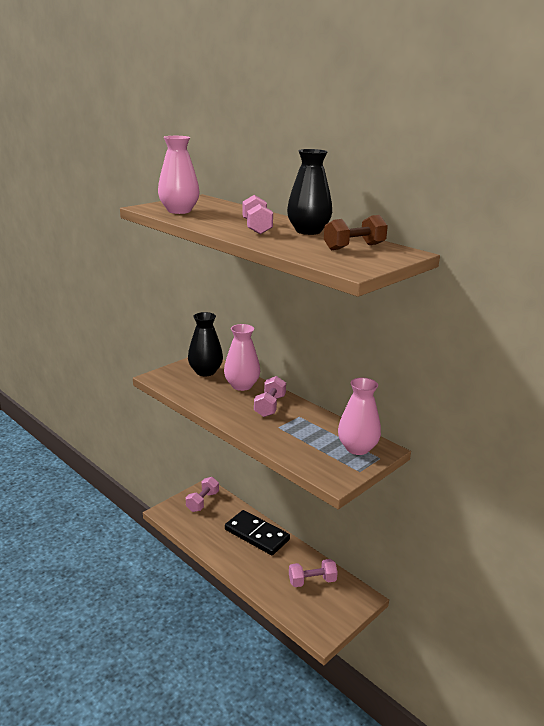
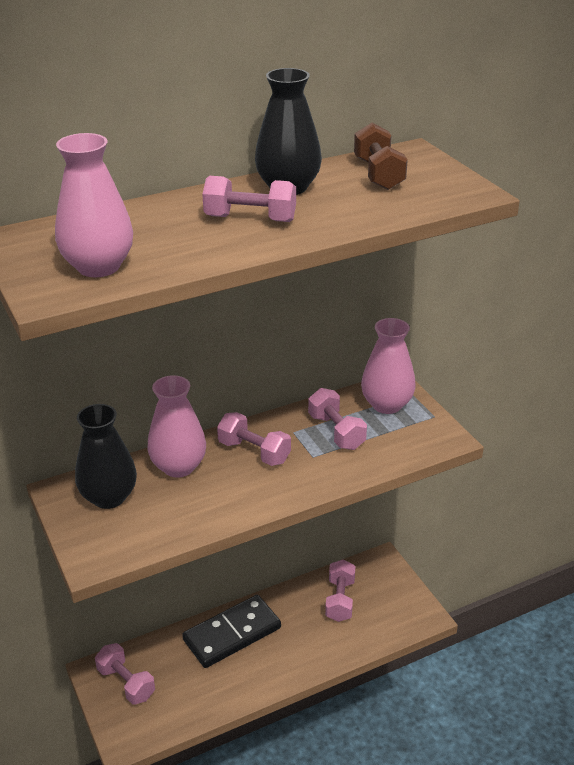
camera: 70 degrees left, 10 degrees up
(310, 432) = (336, 432): none -> pink dumbbell

